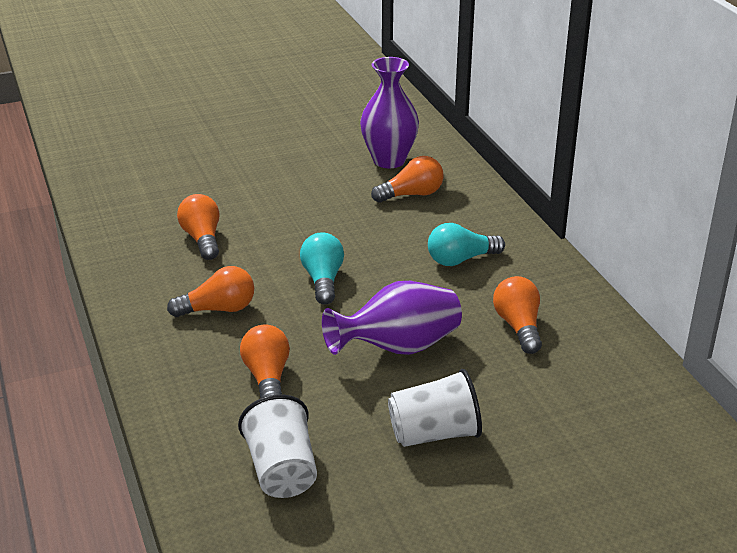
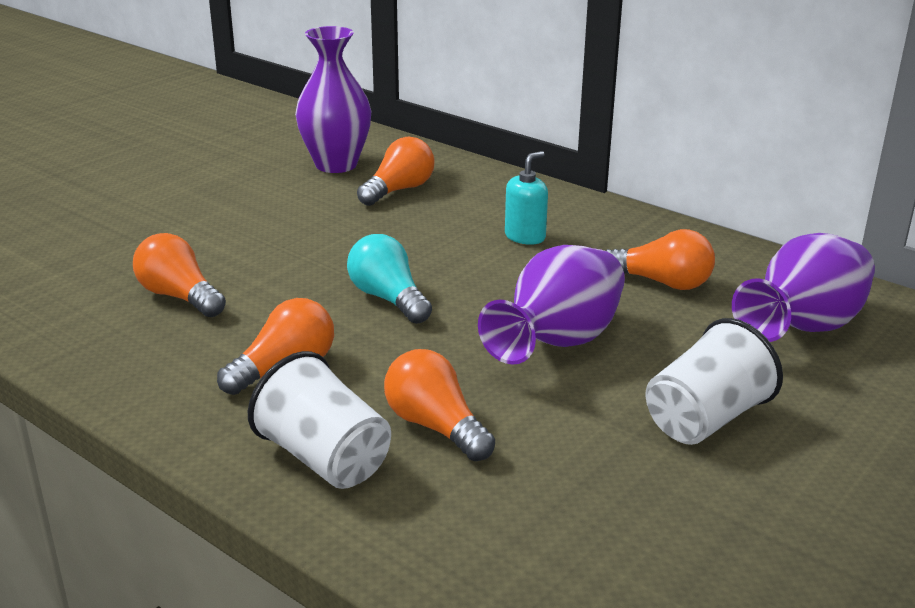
camera: 30 degrees left, 5 degrees down
(282, 470) = (576, 531): white cup -> white cup (325, 459)
(461, 259) = (525, 237): turquoise light bulb -> turquoise soap dispenser
(518, 326) = (661, 282): orange light bulb -> orange light bulb turned 150 degrees clockwise
(581, 395) = (803, 328): none -> purple vase

